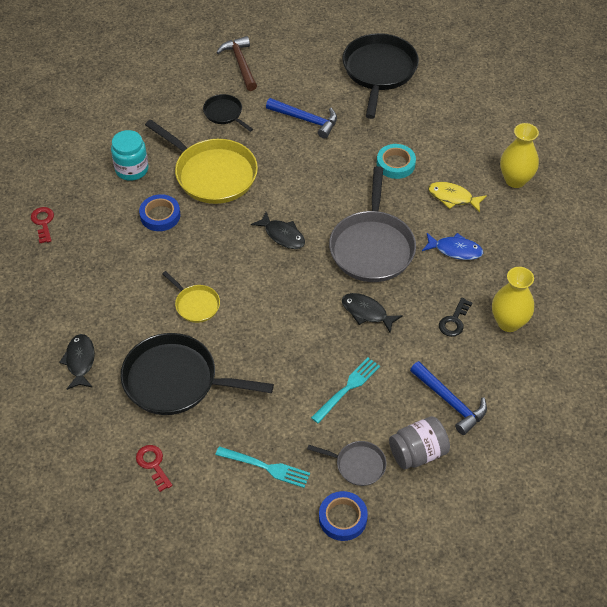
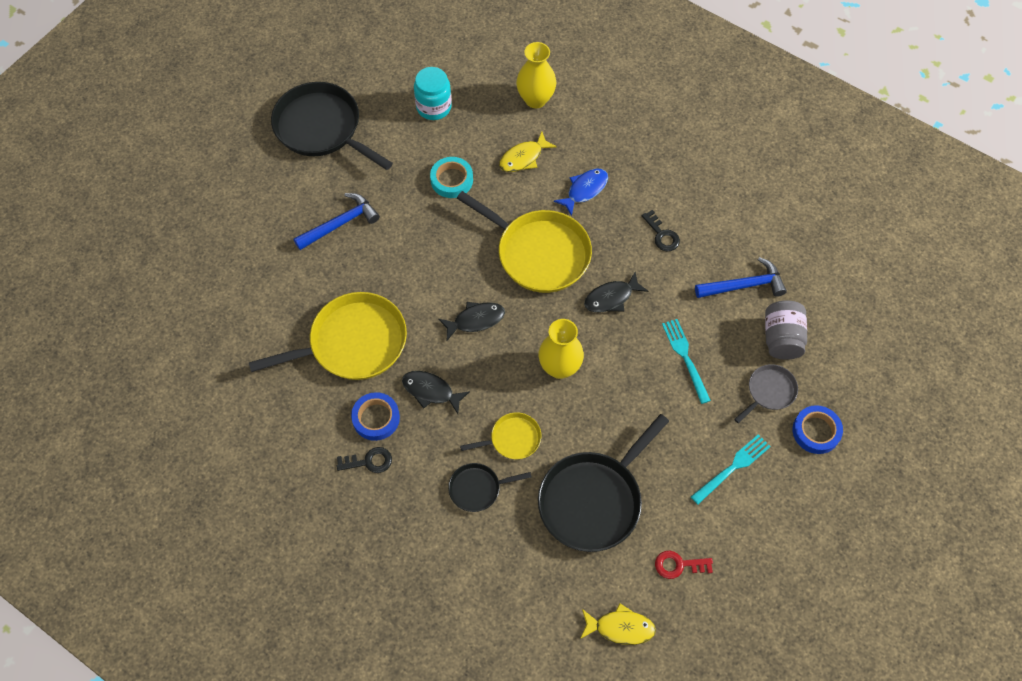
camera: 60 degrees left, 10 degrees up
(43, 222) = (307, 538): red key -> none
(77, 447) = (620, 627): none -> yellow fish
(80, 361) = (518, 580): black fish -> black fish (430, 391)
(123, 228) = (369, 461): none -> black key
(132, 169) = (292, 416): turquoise jar -> turquoise jar (434, 107)
(224, 113) = (276, 291): black pan -> black pan (477, 489)
(240, 63) = (215, 241): brown hammer -> none
(372, 247) = (539, 253): grey pan -> yellow pan
(508, 322) = (688, 195): yellow vase -> yellow vase (559, 367)

